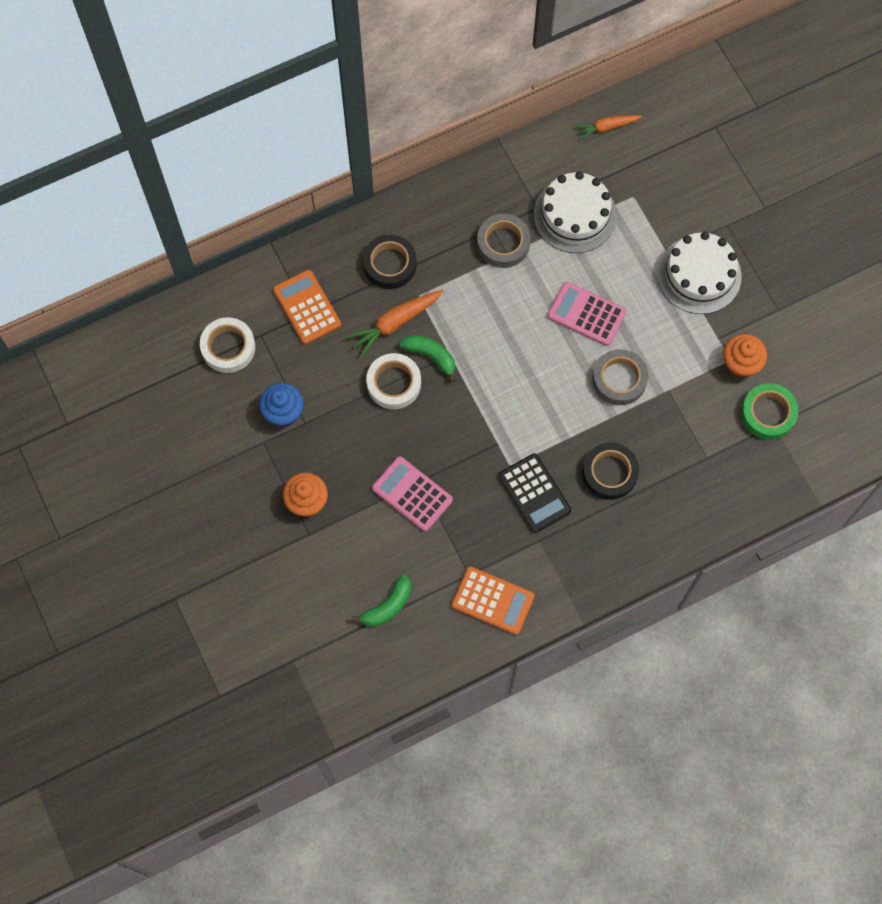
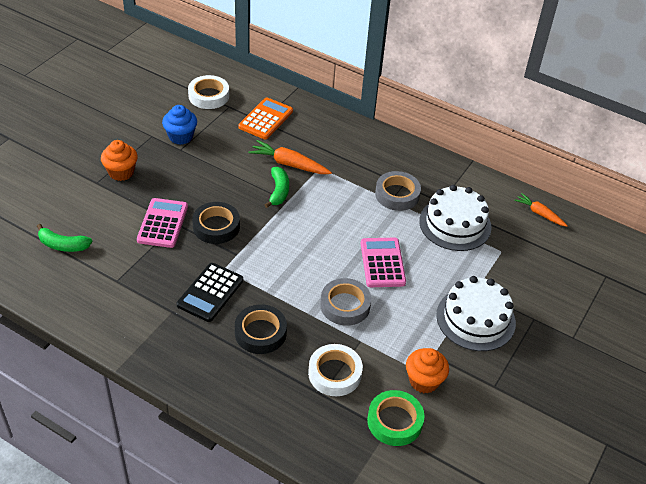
camera: 55 degrees right, 25 degrees down
(390, 264) = (330, 145): black tape -> black tape (216, 226)
(394, 383) = (242, 181): white tape -> white tape (334, 373)
(492, 601) = (102, 304): orange calculator -> none

